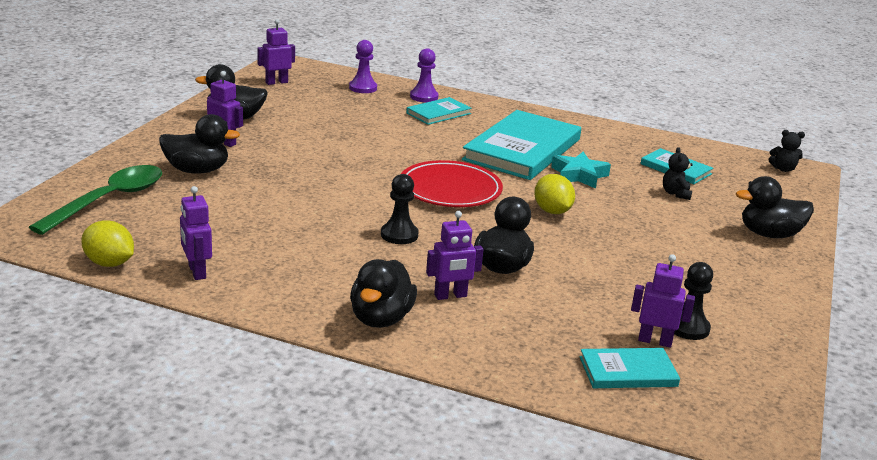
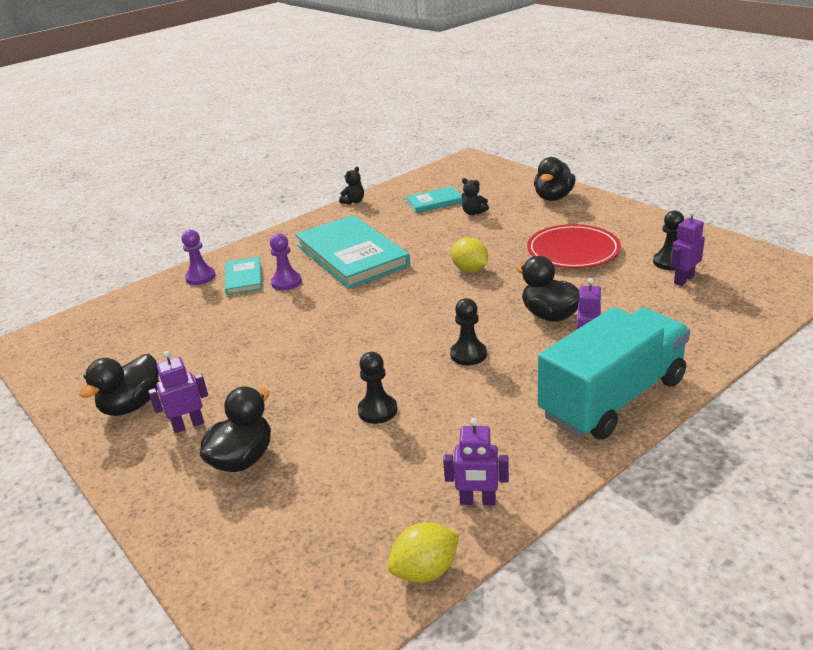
camera: 55 degrees left, 5 degrees up
(109, 200) = (266, 547): green spoon -> none
(276, 82) = (70, 358): purple robot -> none
(287, 209) = (377, 410): none -> black pawn
(363, 88) = (144, 306): purple pawn -> purple pawn (286, 282)
(381, 318) = (612, 398): black duck -> turquoise truck
(450, 190) = (400, 308): red plate -> red plate (573, 251)
(552, 211) = (470, 270): yellow lemon -> yellow lemon turned 45 degrees clockwise
(579, 175) = (416, 242): turquoise star -> none
(628, 372) = (722, 301): turquoise book -> none
(783, 169) = (462, 165): black teddy bear -> black teddy bear (354, 201)

